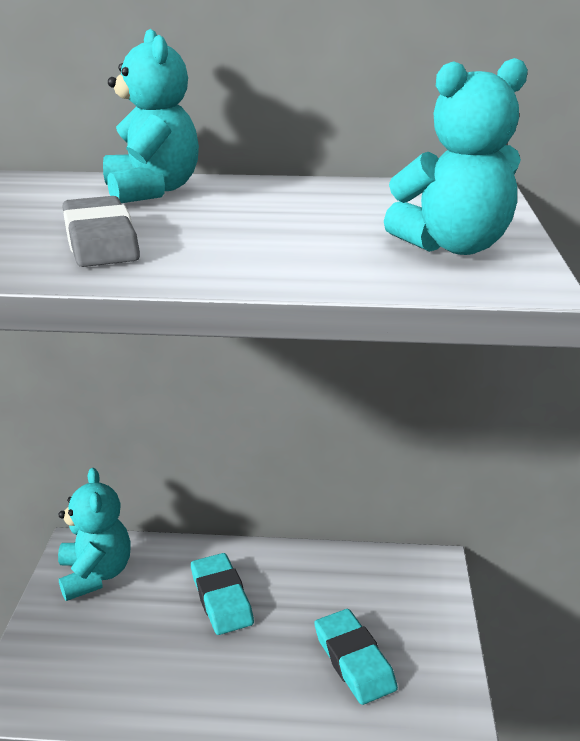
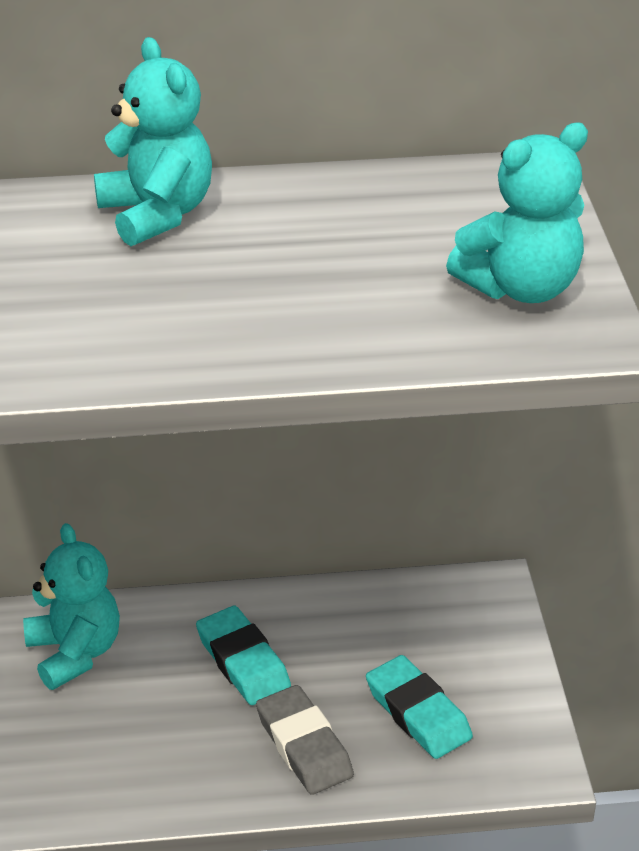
camera: 10 degrees left, 10 degrees up
(100, 241) = (148, 315): grey eraser -> grey eraser (304, 745)

